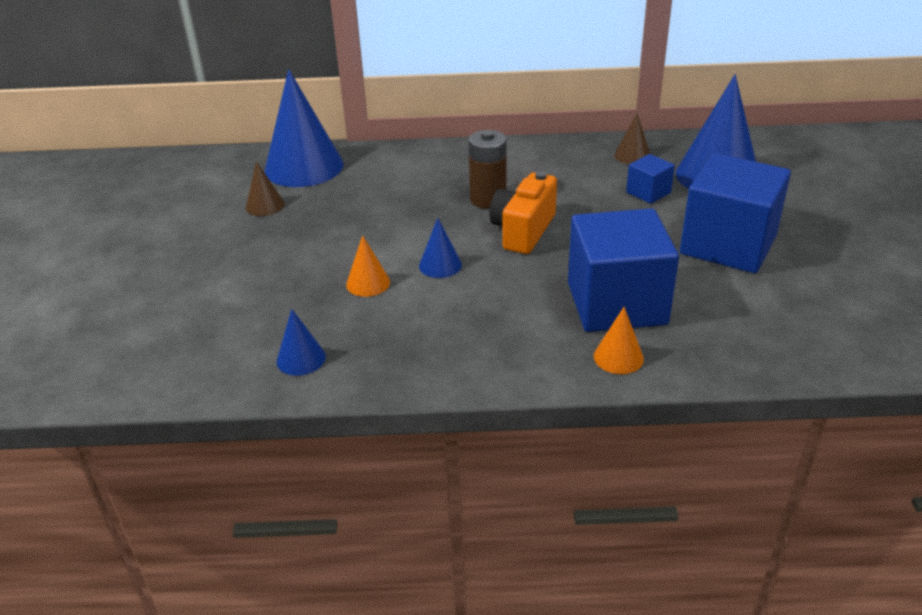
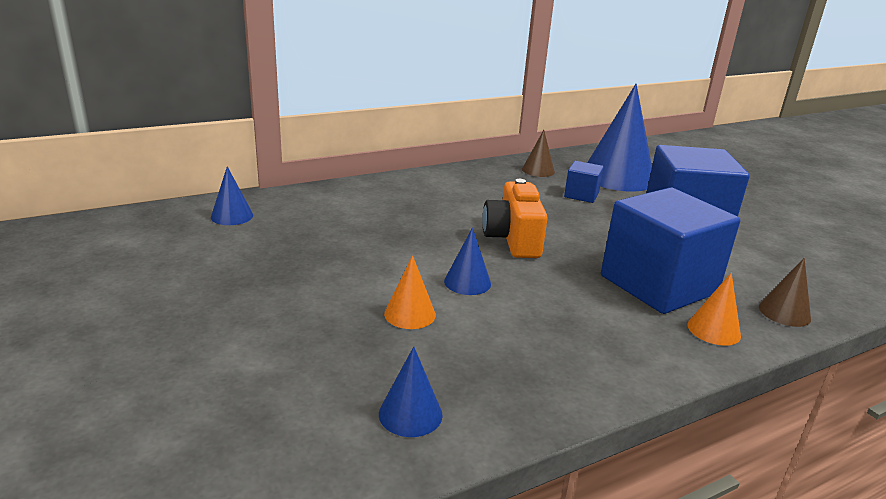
camera: 30 degrees left, 10 degrees down
(265, 205) = (216, 258): brown cone -> brown cone (784, 312)
(304, 167) = (232, 216): blue cone -> blue cone, size x0.46
(488, 199) = (453, 219): brown battery -> none

